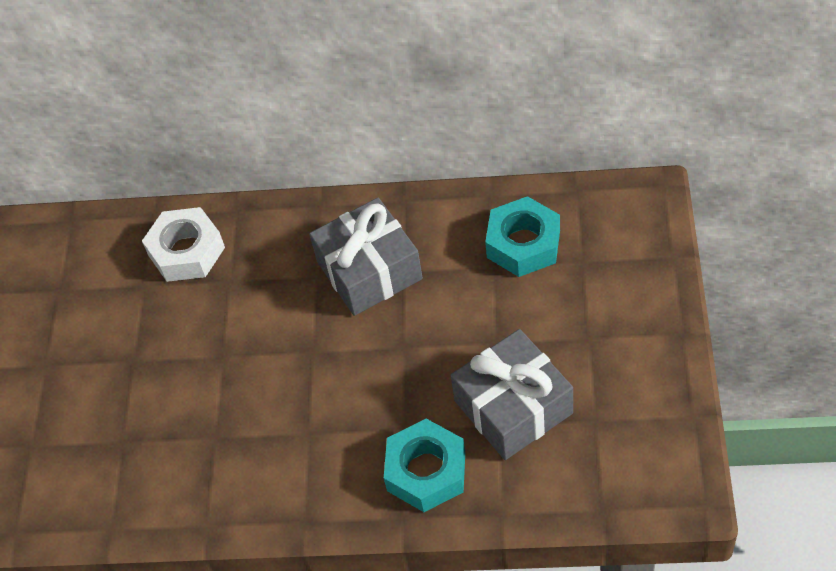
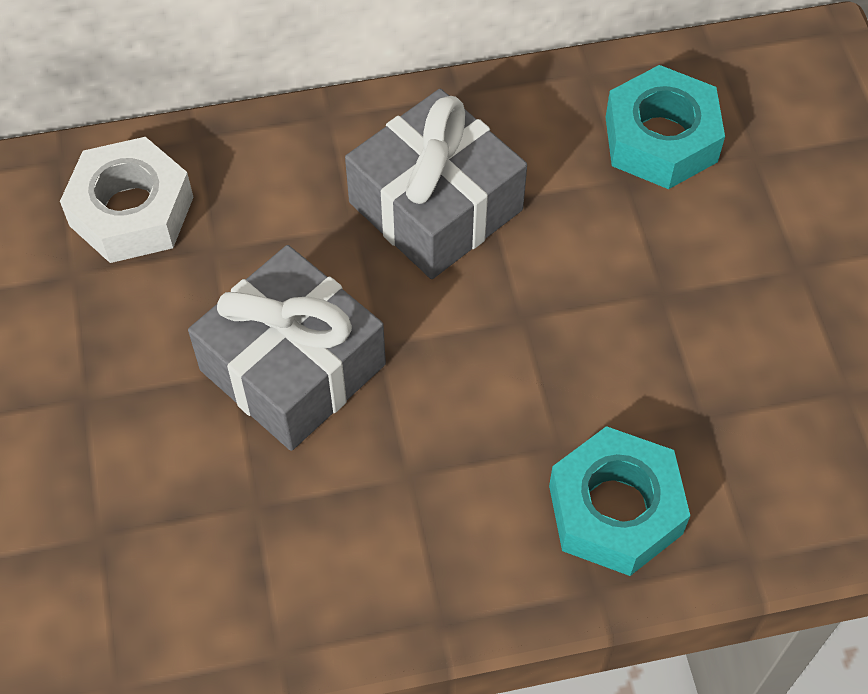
camera: 20 degrees left, 5 degrees up
(513, 407) = (719, 388): grey gift -> grey gift (292, 367)

